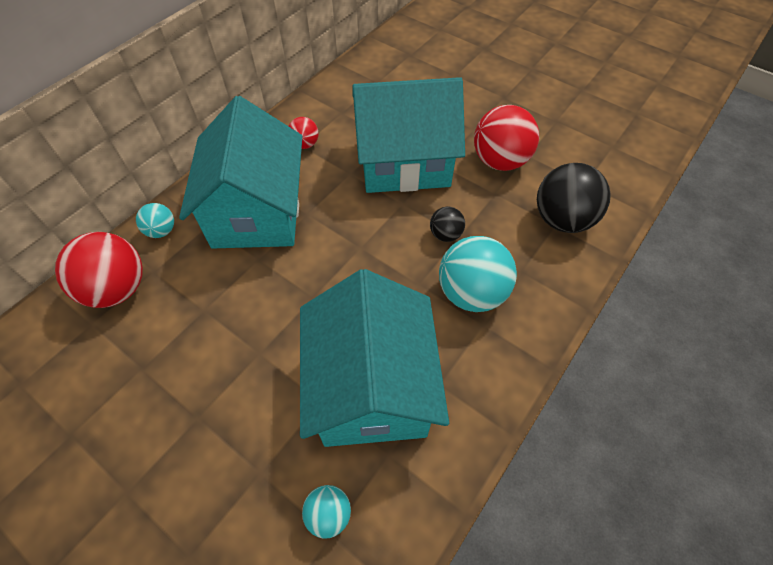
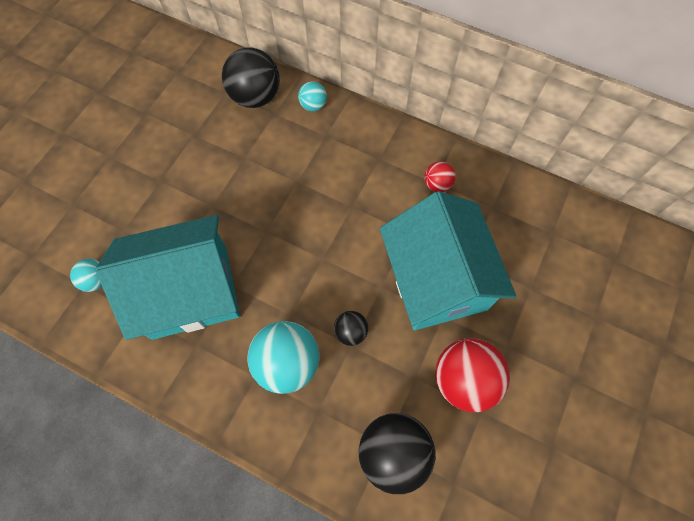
camera: 80 degrees right, 10 degrees up
(118, 289) = (255, 97): red ball -> black ball
(257, 211) = (346, 167): turquoise house -> none

